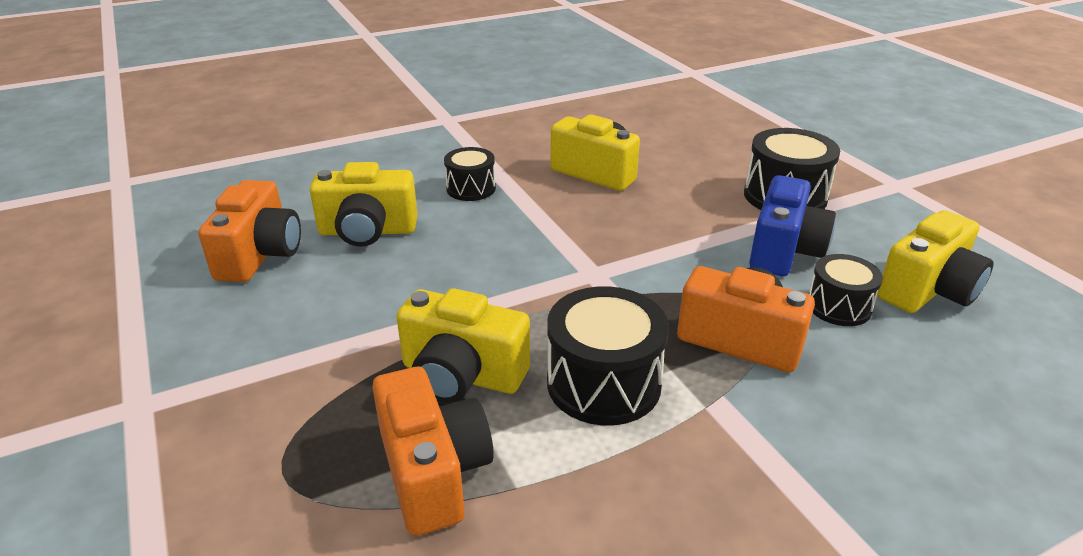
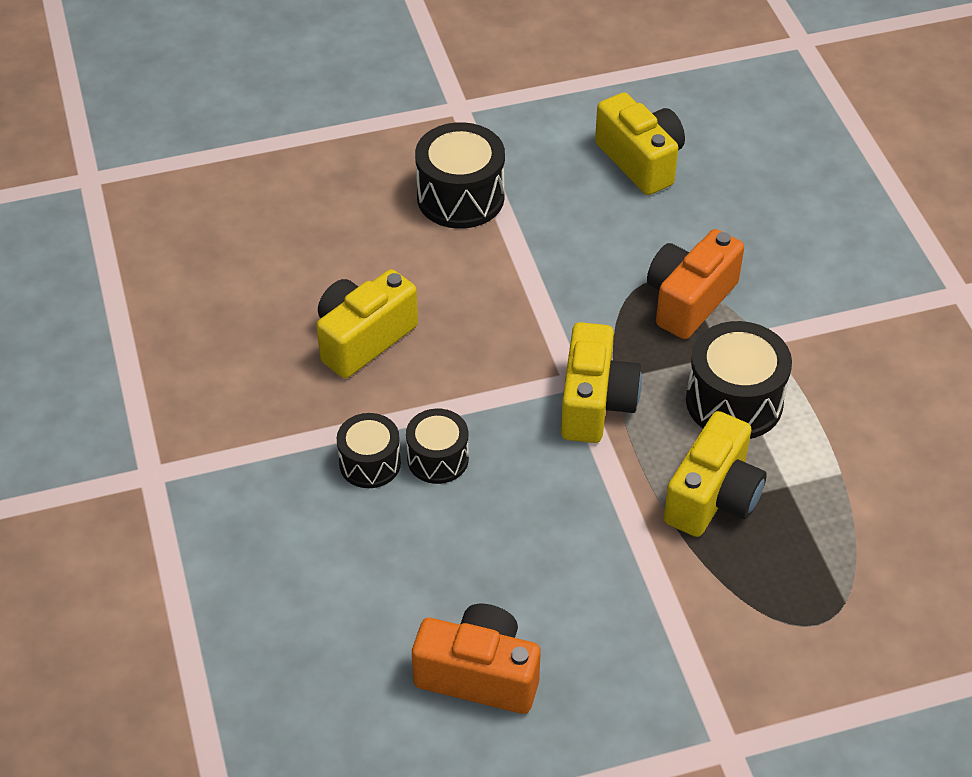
camera: 80 degrees left, 15 degrees up
(367, 231) = (448, 569): yellow camera -> yellow camera (595, 403)
(433, 472) = (823, 523): orange camera -> none
(784, 251) = (562, 231): blue camera -> none
(838, 306) = (654, 224): black drum -> black drum (438, 459)

